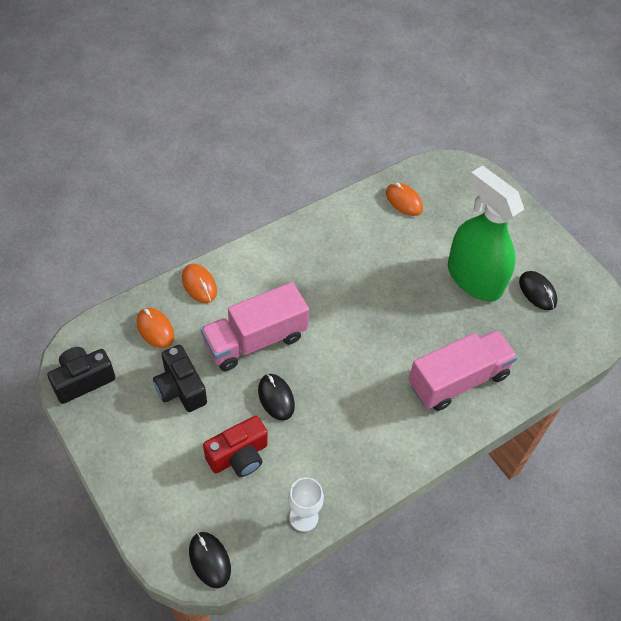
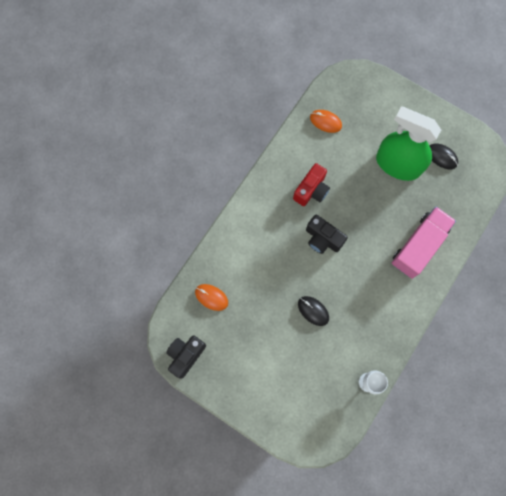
camera: 20 degrees left, 20 degrees up
(181, 388) = (250, 332): black camera -> black camera (322, 239)
(199, 285) = (222, 251): orange mouse -> none
(210, 560) = (326, 434): black mouse -> none
(239, 456) = (310, 361): red camera -> red camera (311, 190)
(255, 340) = (280, 276): pink truck -> none

